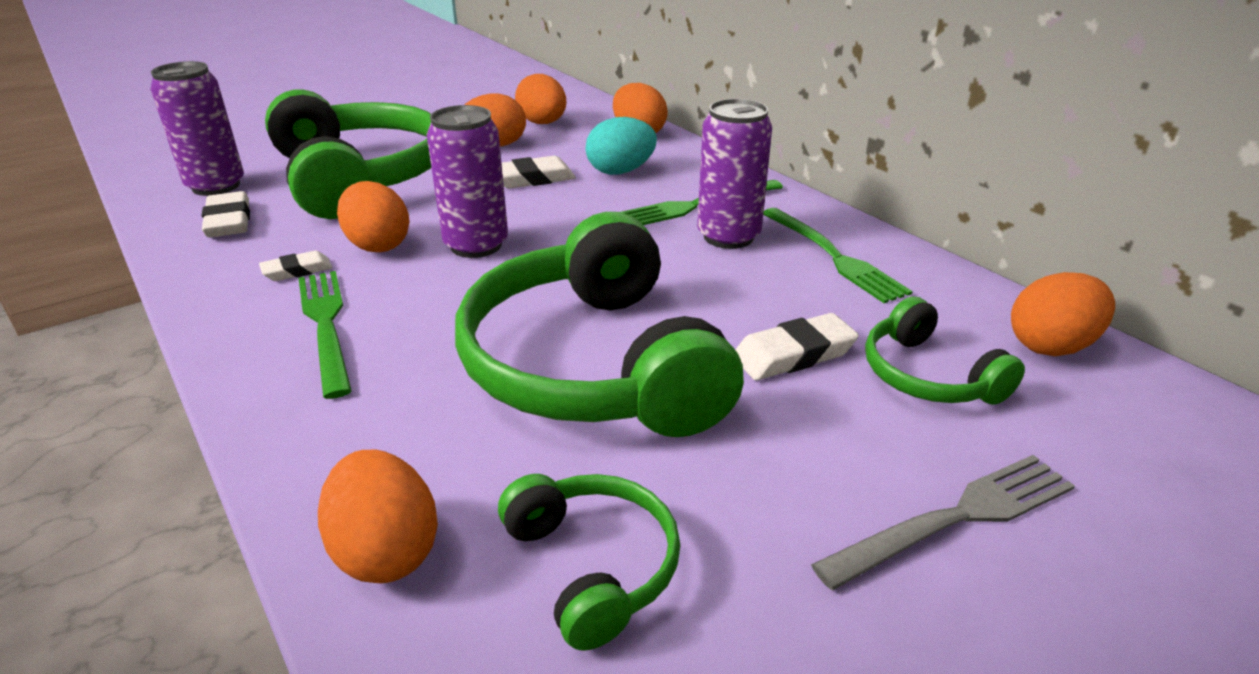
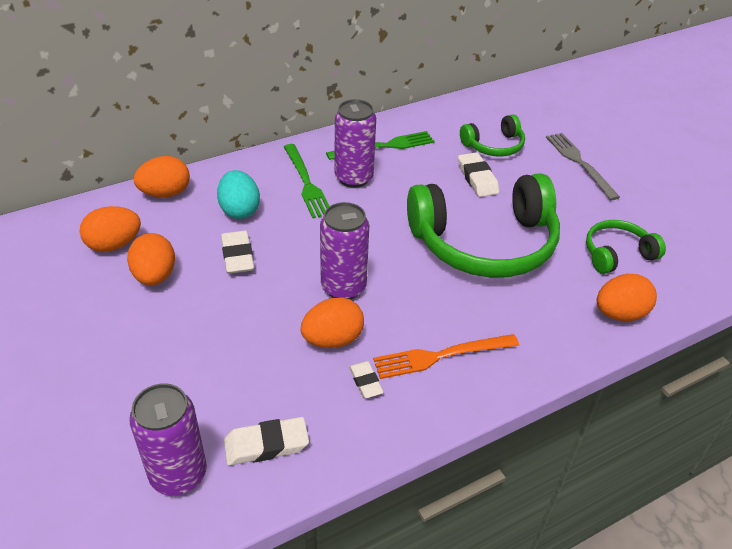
camera: 85 degrees left, 10 degrees up
(326, 325) = (441, 356): green fork -> orange fork
(359, 177) = (196, 363): green headphones -> none
(1051, 346) = (472, 109): orange egg -> none

